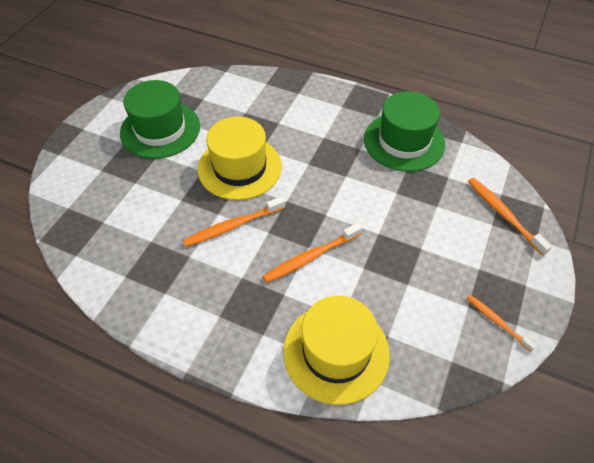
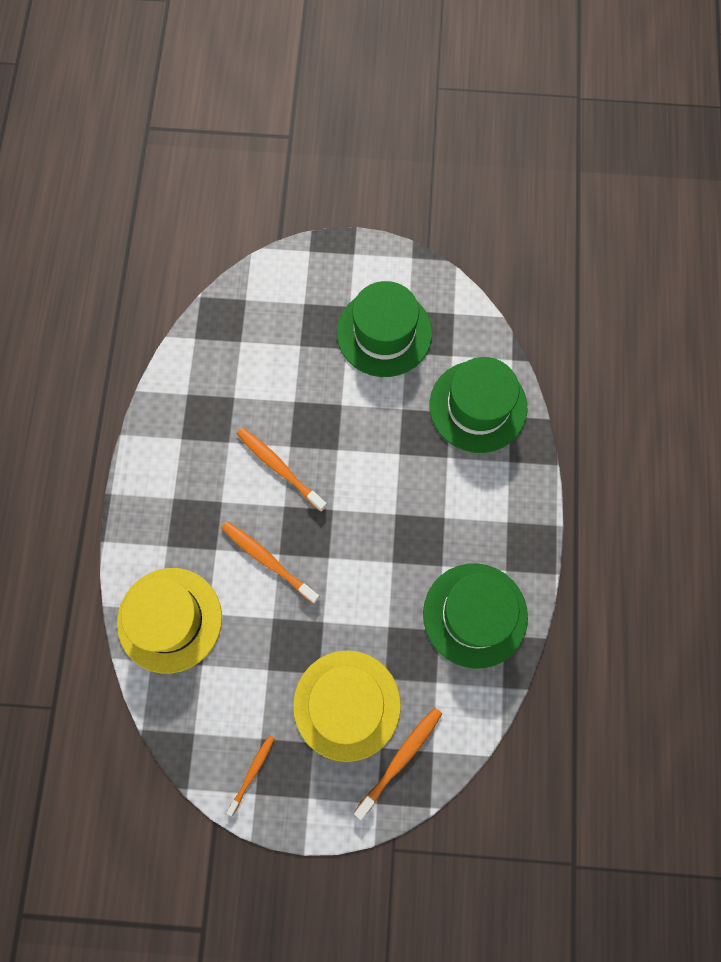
camera: 70 degrees right, 20 degrees up
(239, 167) = (361, 442): yellow hat -> yellow hat (347, 705)
(249, 97) = (478, 406): none -> green hat

